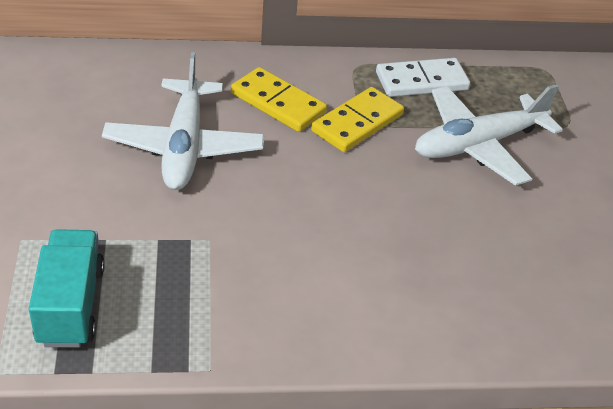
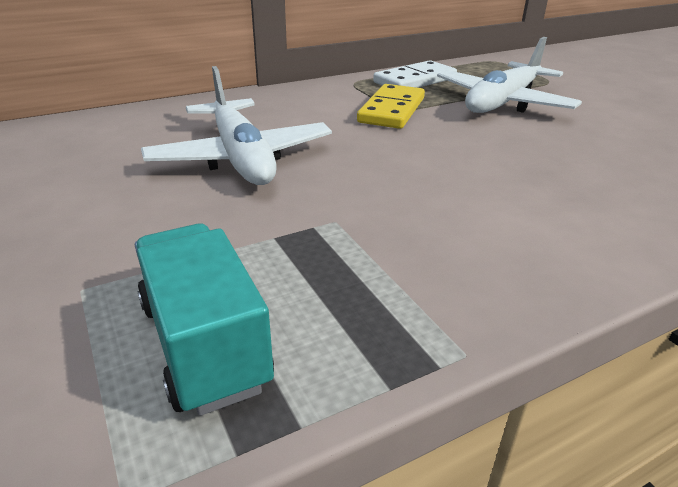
camera: 20 degrees left, 10 degrees down
(278, 103) = (308, 113): yellow domino -> none

